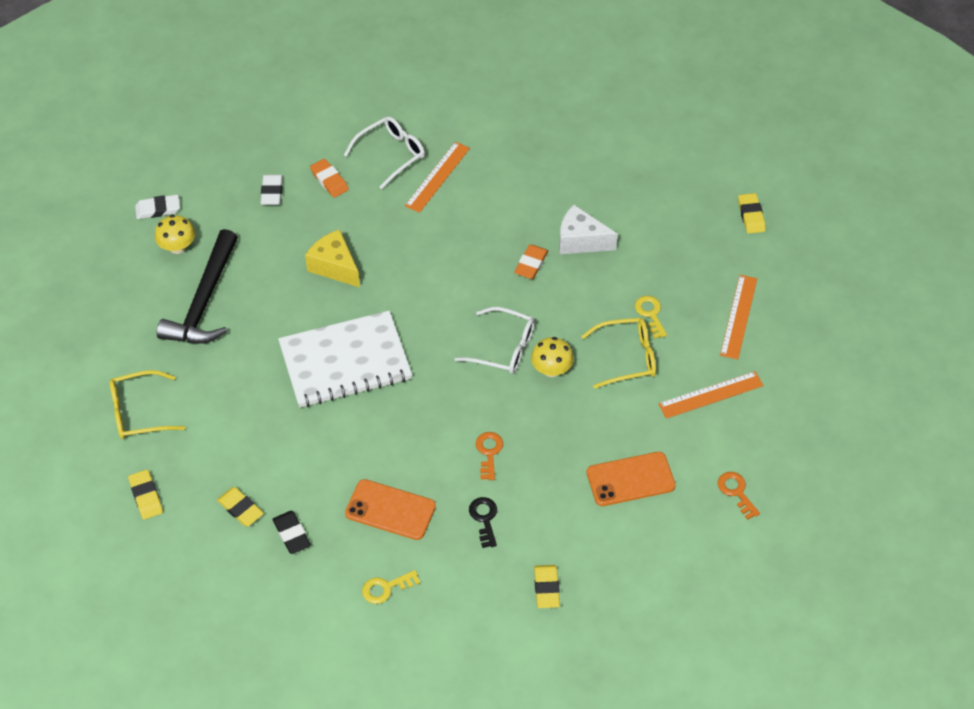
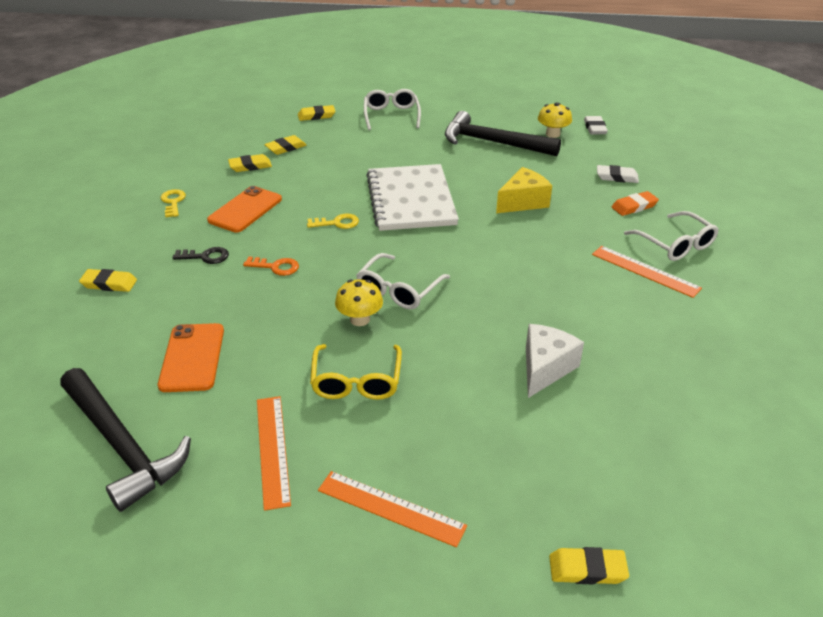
camera: 100 degrees right, 15 degrees down
(139, 412) = (391, 115): yellow glasses -> white glasses
(291, 534) = (250, 166): black eraser -> yellow eraser
(531, 264) = (512, 323): orange eraser -> none
(650, 314) = (417, 413): yellow key -> yellow key (337, 223)
(736, 492) = (122, 446): orange key -> black hammer

